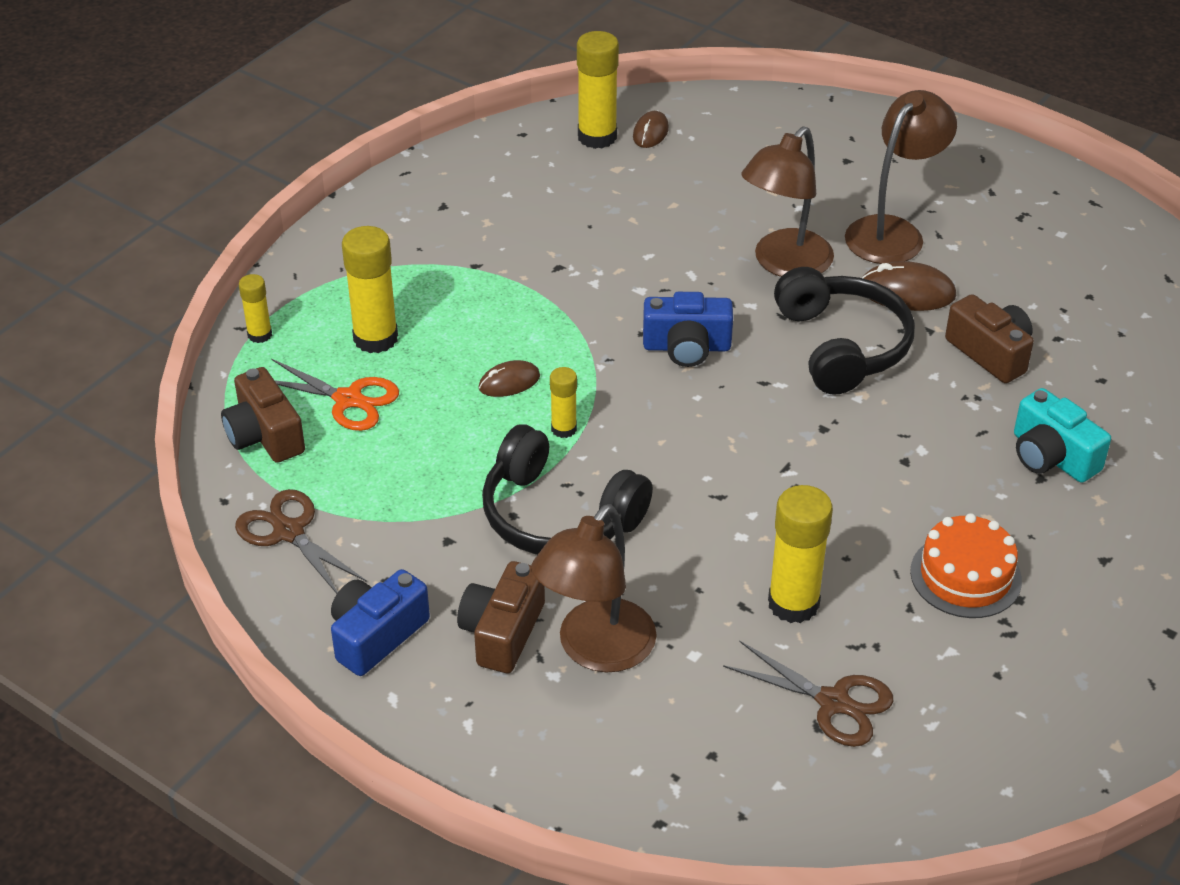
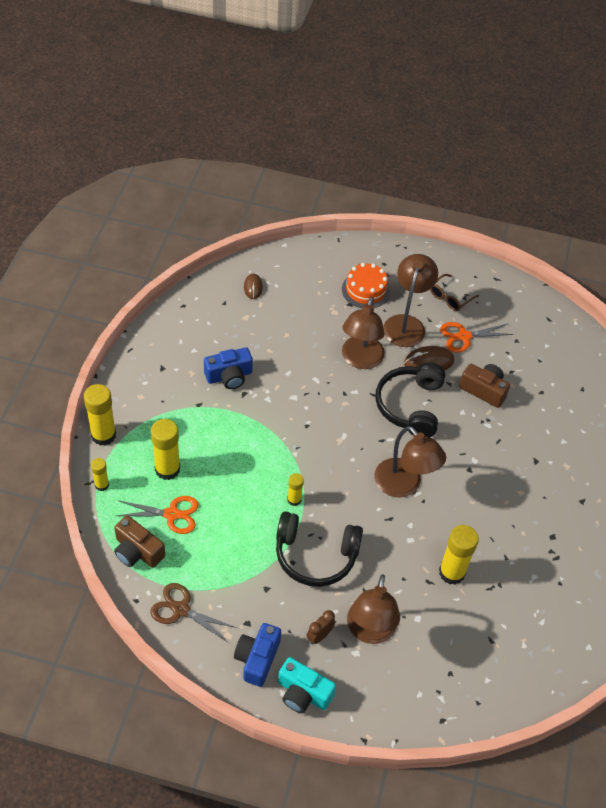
camera: 25 degrees left, 10 degrees up
(502, 632) = (319, 636): brown camera -> brown clock
(509, 382) = (252, 478): brown mouse -> none
(597, 137) = (225, 297): yellow glue stick -> yellow glue stick (103, 435)
(686, 347) = (334, 428): blue camera -> blue camera (229, 376)
(770, 455) = (404, 485): none -> brown lamp
(833, 702) = (493, 624): brown scissors -> none
(841, 346) = (410, 406): black headphones -> black headphones turned 135 degrees counterclockwise
(965, 576) = (524, 530): orange cake -> orange cake (365, 290)
(991, 270) = (464, 336): none -> orange scissors
(993, 212) = (450, 297): none -> brown glasses
(1051, 456) = (536, 446): turquoise camera -> turquoise camera (303, 693)

